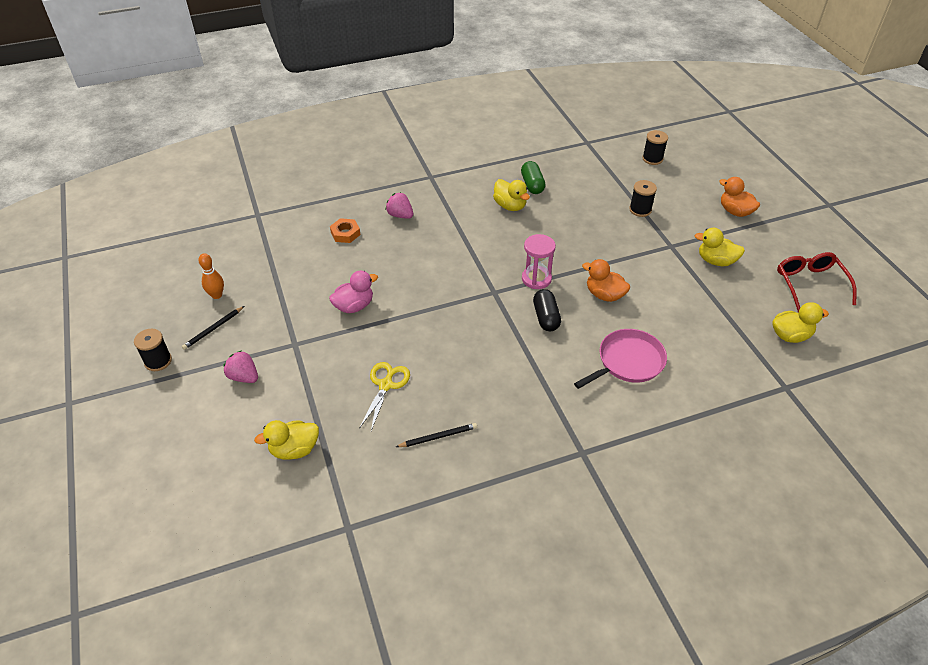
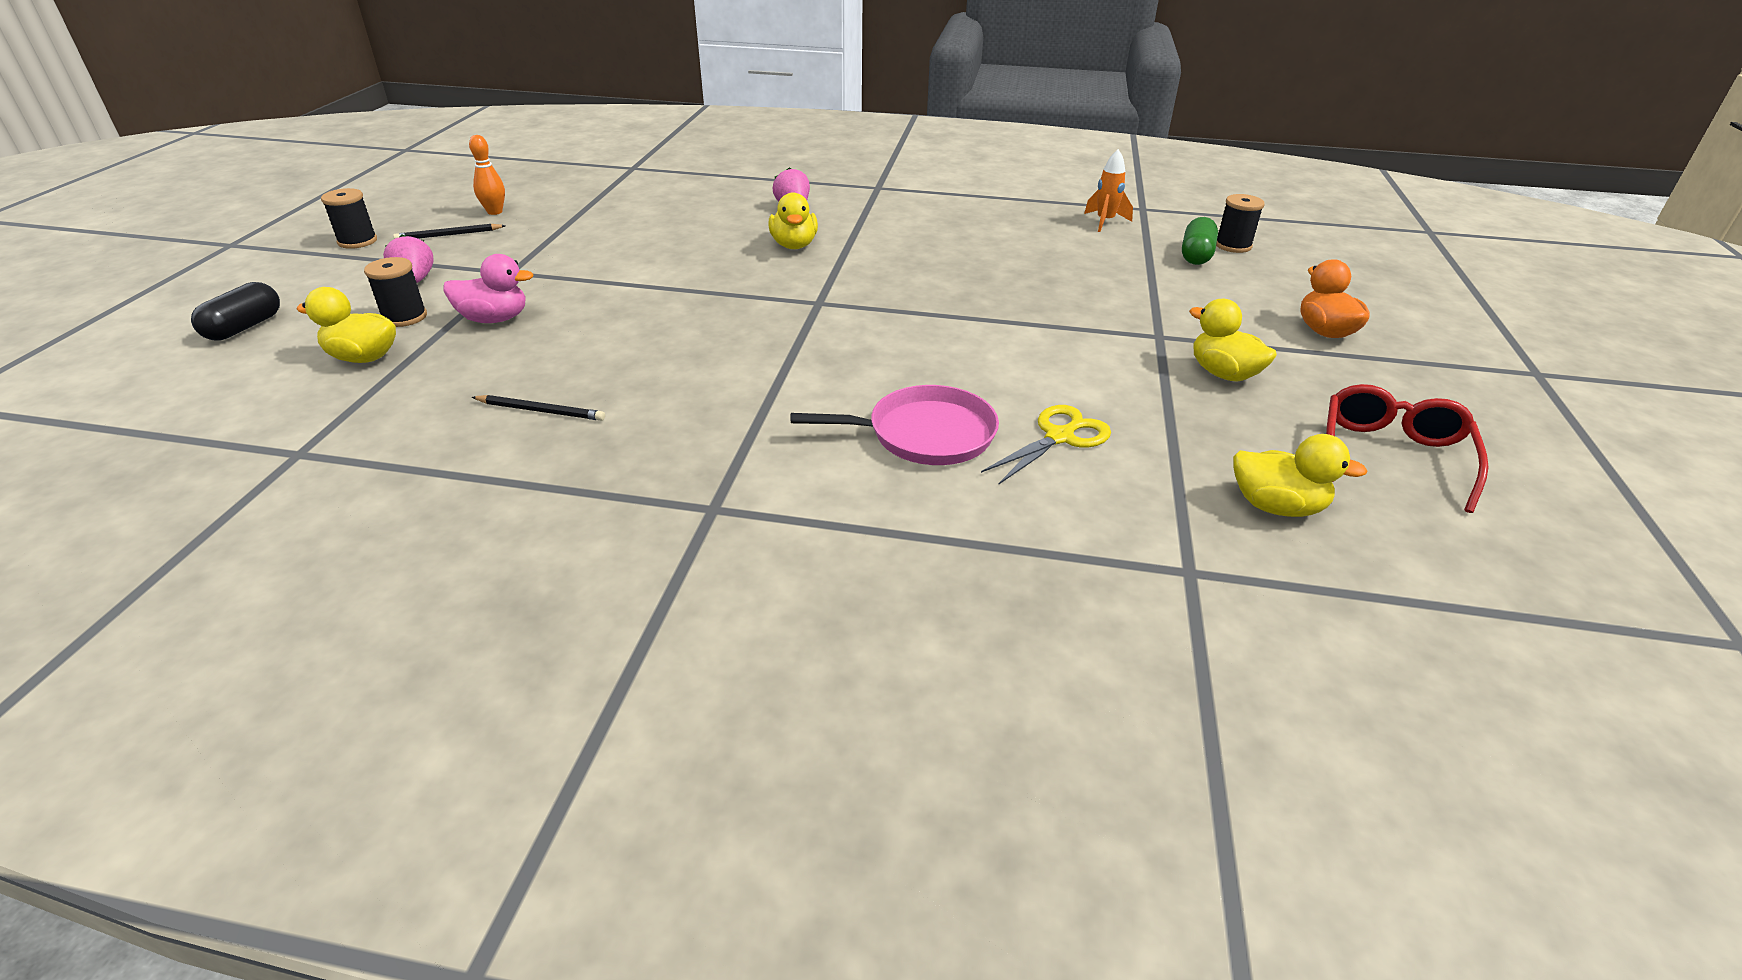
camera: 30 degrees right, 10 degrees down
(345, 233) = (706, 204): orange nut -> none
(354, 306) = (624, 262): pink duck -> pink duck (494, 319)
(386, 385) = (553, 340): yellow scissors -> yellow scissors (1059, 437)
(510, 206) = (950, 235): yellow duck -> yellow duck (794, 245)
(532, 185) = (1008, 225): green capsule -> green capsule (1196, 255)
(536, 279) = (896, 308): pink hourglass -> none
(546, 317) = (858, 347): black capsule -> black capsule (244, 327)
(578, 162) = (1105, 222): none -> orange rocket
(604, 295) = (980, 353): orange duck -> none
(640, 210) = (1150, 287): black spool -> black spool (404, 317)

